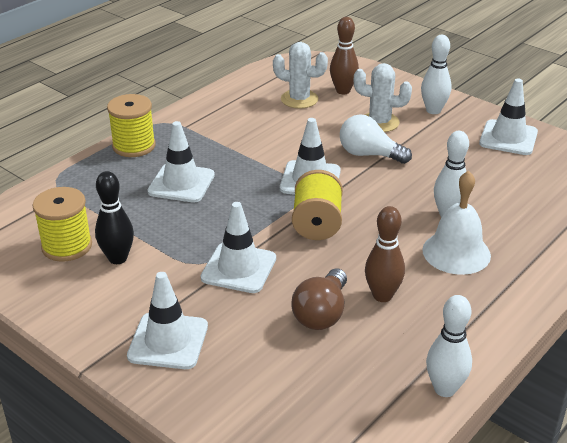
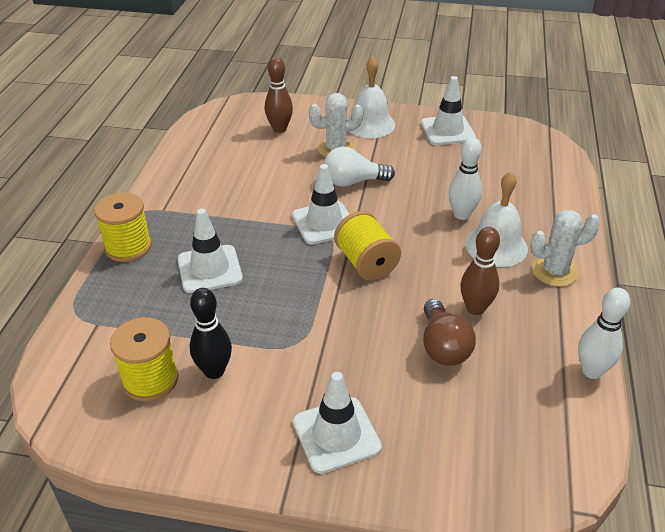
camera: 30 degrees left, 5 degrees up
(239, 268) = (336, 333): white traffic cone -> none
(299, 99) = (248, 149): white cactus -> white cactus (554, 271)
(433, 110) = (370, 124): white bowling pin -> white bell

